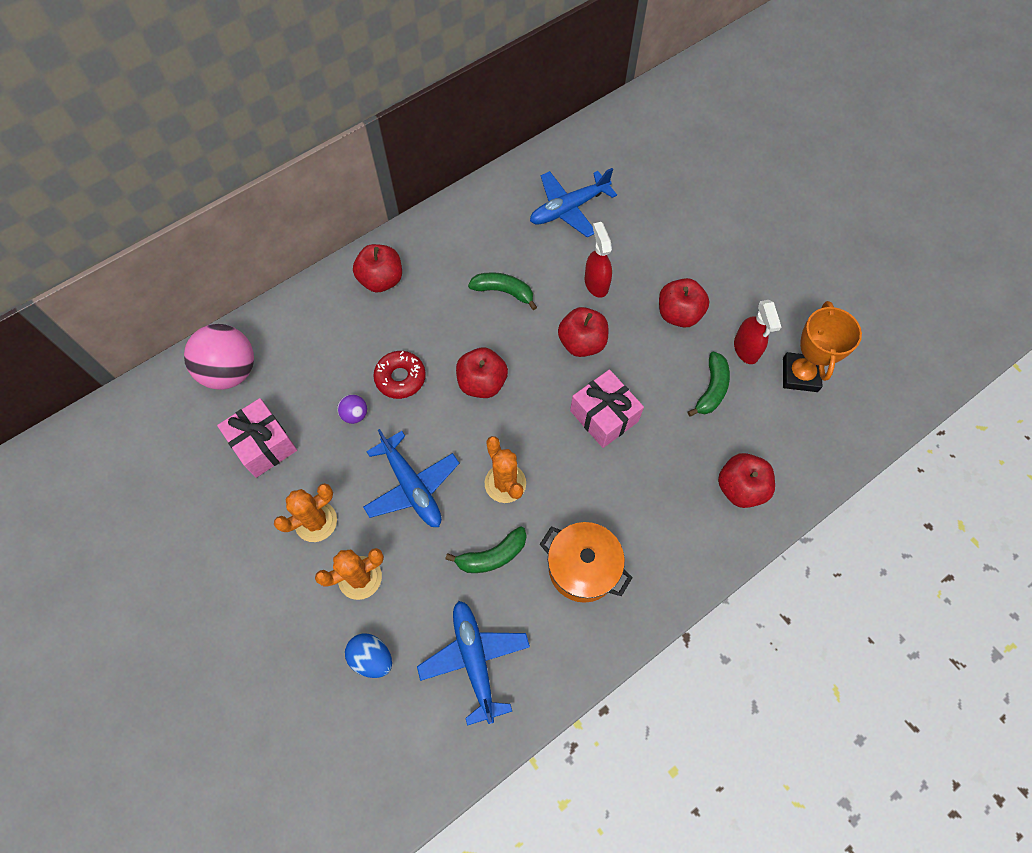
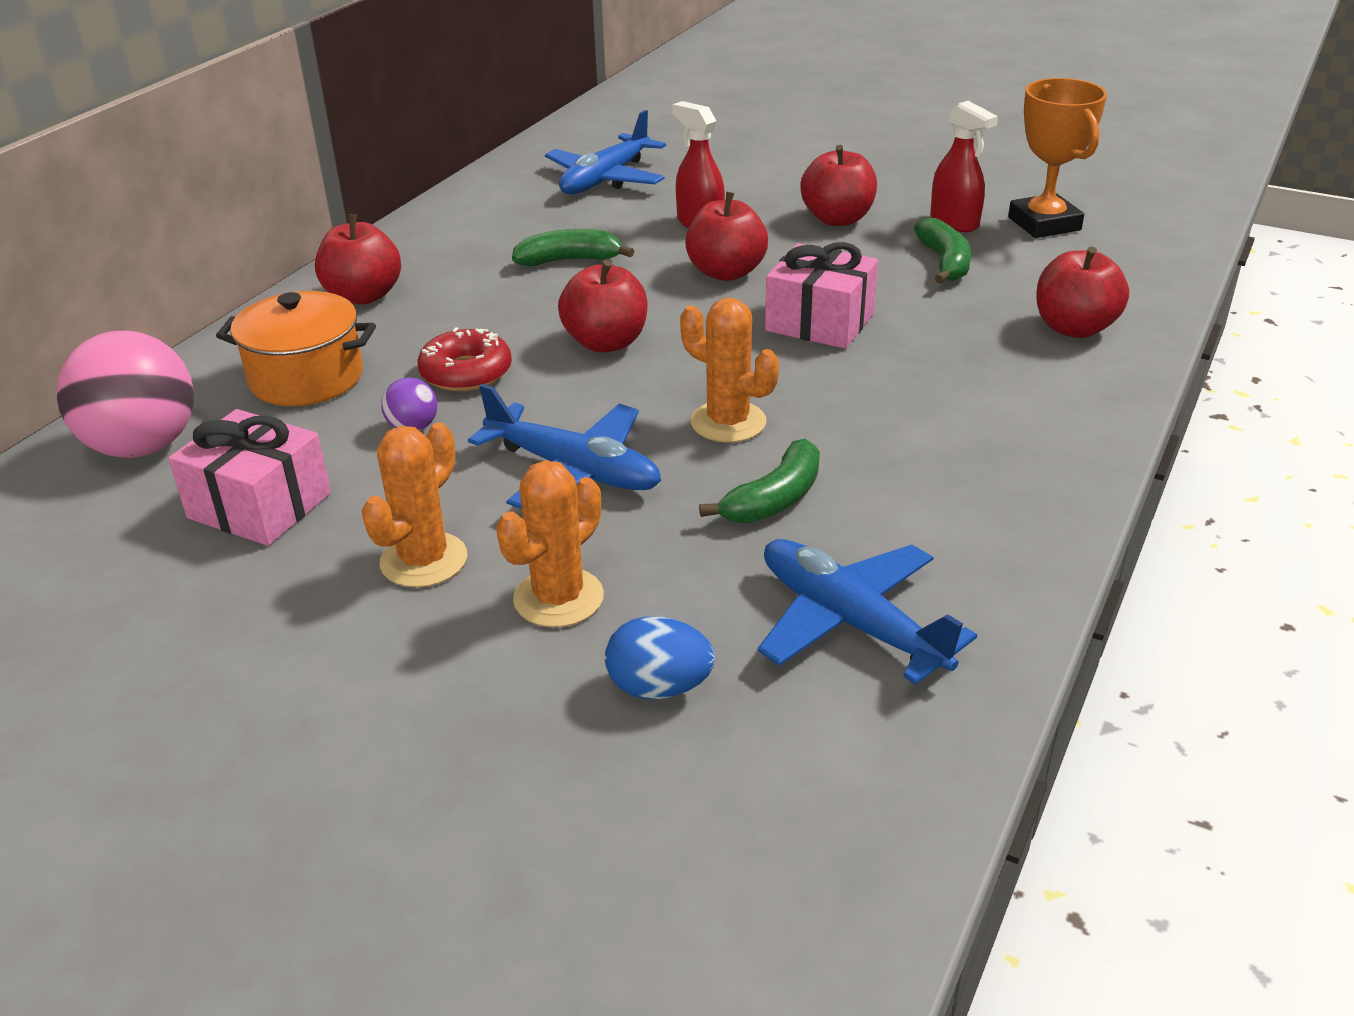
camera: 25 degrees left, 30 degrees down
(582, 568) = (930, 466): orange pot -> orange pot (306, 378)

